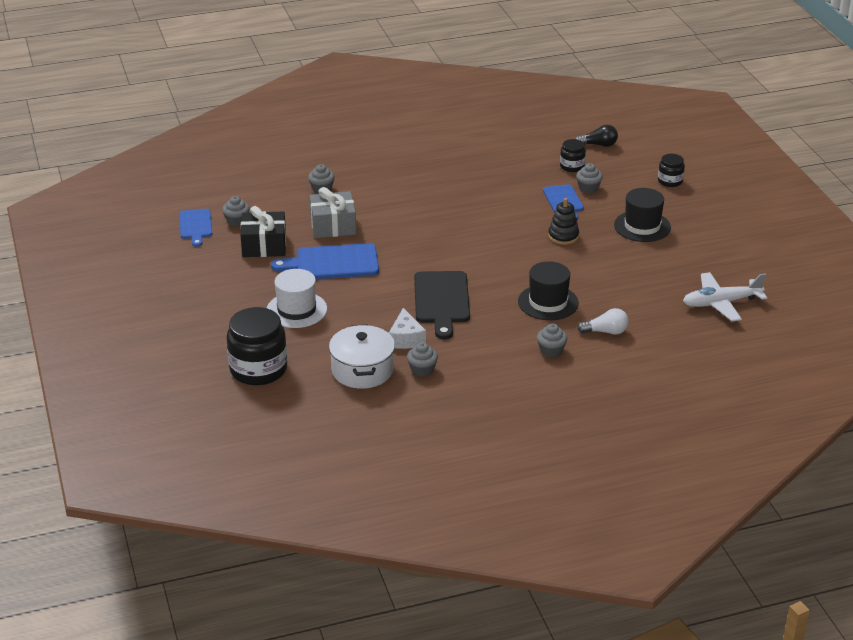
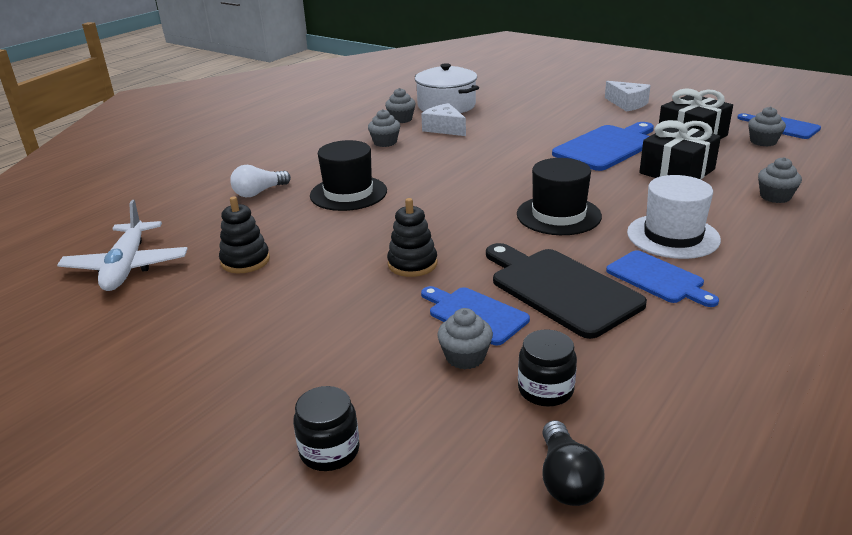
camera: 145 degrees right, 5 degrees down
(232, 297) = (627, 104): none -> white cheese
(258, 369) = (519, 85): black jar -> none
(296, 310) = (564, 114): white hat -> white hat (673, 236)
(333, 226) = (677, 171): grey gift -> black gift
(441, 300) = (457, 158): black cutting board -> black cutting board (560, 289)
(461, 180) = (658, 279): none -> blue cutting board
(551, 350) = (303, 162): grey cupcake -> grey cupcake (385, 142)
(598, 145) = (566, 480): black light bulb -> black light bulb turned 60 degrees counterclockwise
(642, 226) = (311, 326): black hat -> black hat (558, 215)
(650, 277) = (245, 261): none -> black stacking toy
(721, 303) = (127, 267): white plane -> white plane turned 135 degrees clockwise

